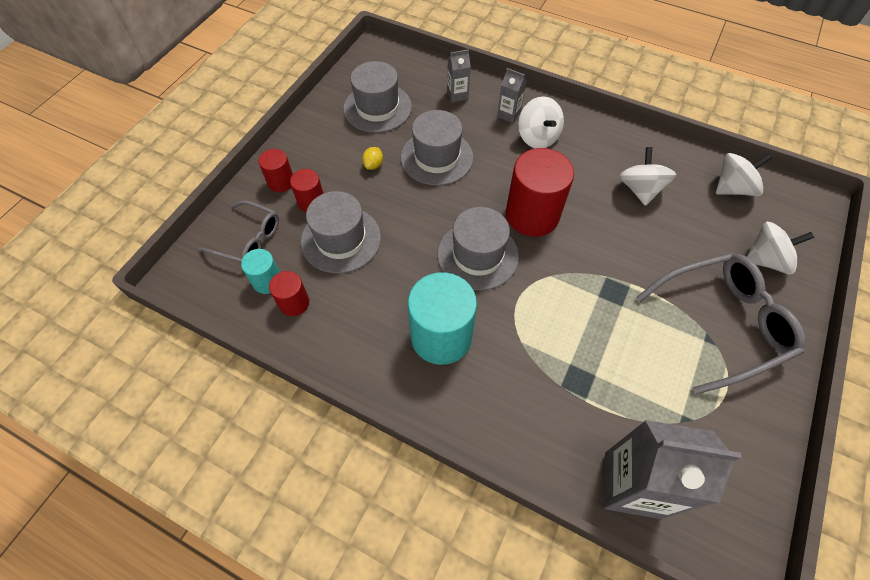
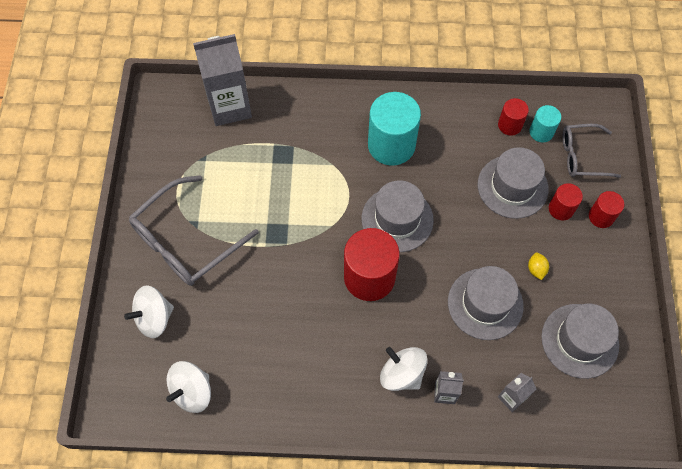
camera: 155 degrees right, 5 degrees up
(640, 189) = (281, 350): white spinning top -> none

